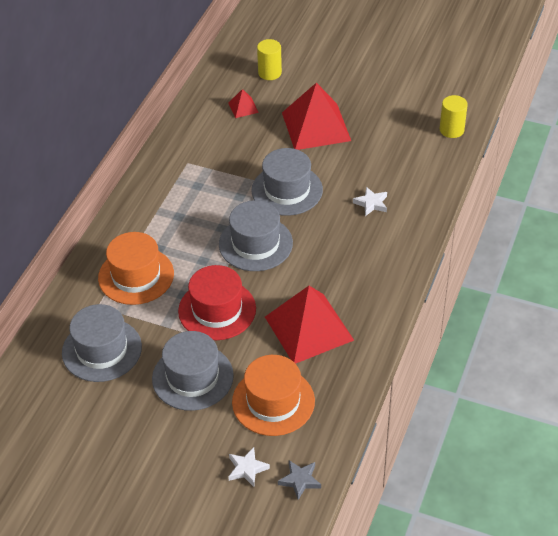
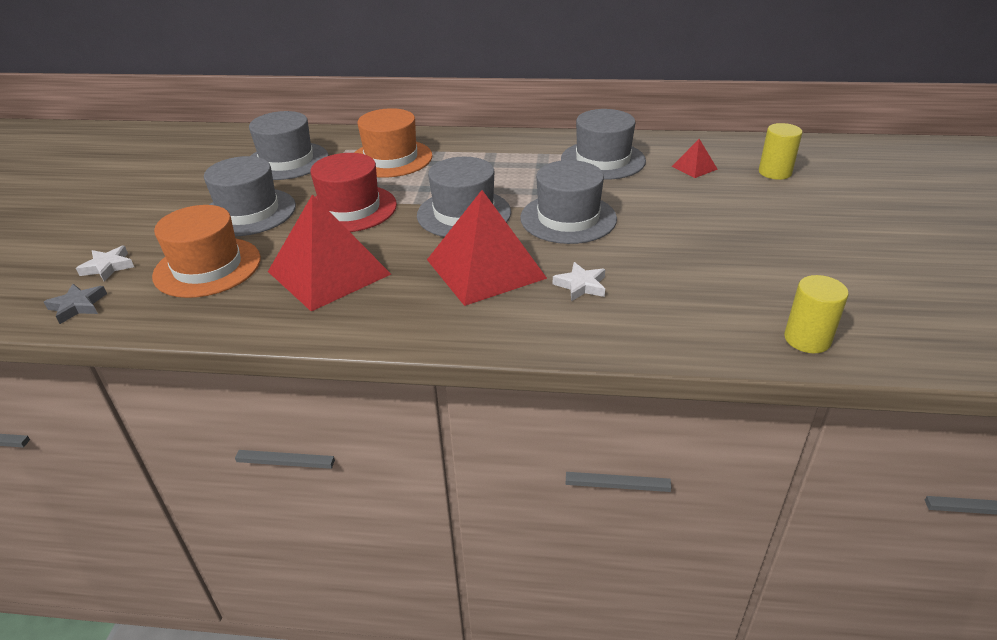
camera: 75 degrees right, 10 degrees down
(207, 150) = (603, 160): none -> grey hat
(316, 126) = (704, 219): red pyramid -> red pyramid (485, 269)

